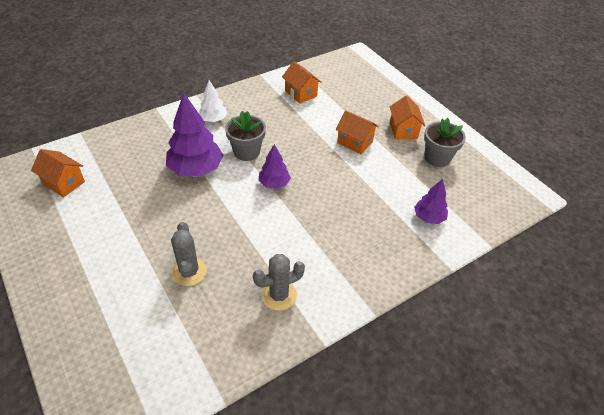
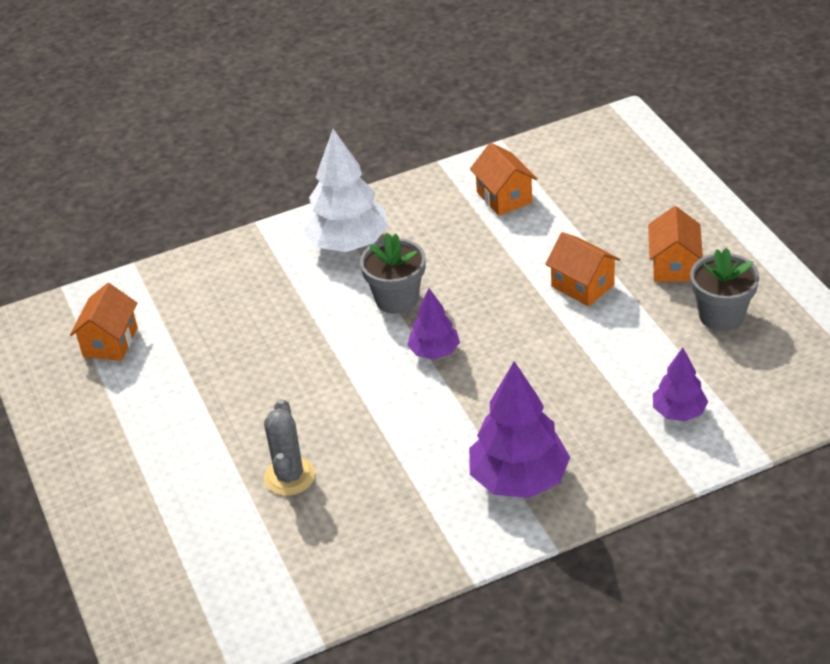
camera: 15 degrees right, 5 degrees down
(64, 183) = (110, 342): orange house -> orange house turned 60 degrees clockwise
(196, 169) = (312, 325): purple tree -> purple tree (518, 479)
(213, 119) = (348, 243): white tree -> white tree, size x1.77
(279, 295) = (417, 514): grey cactus -> none

